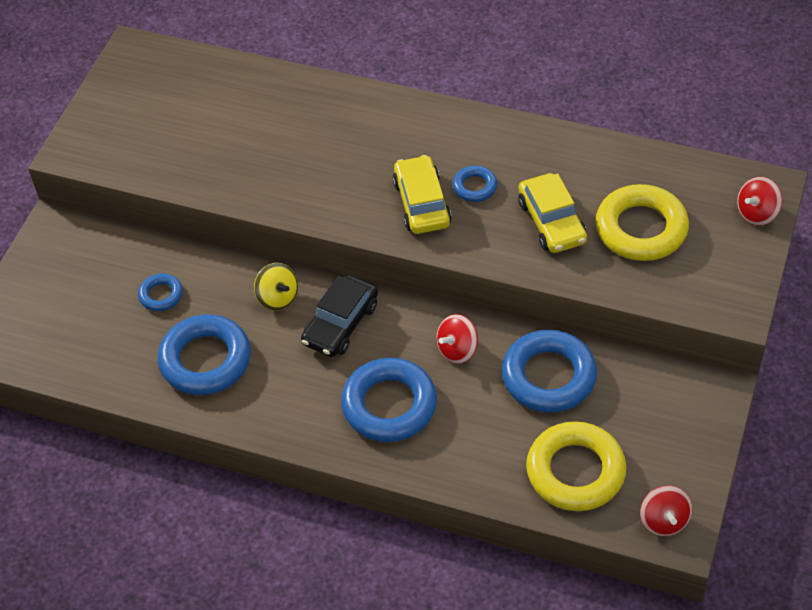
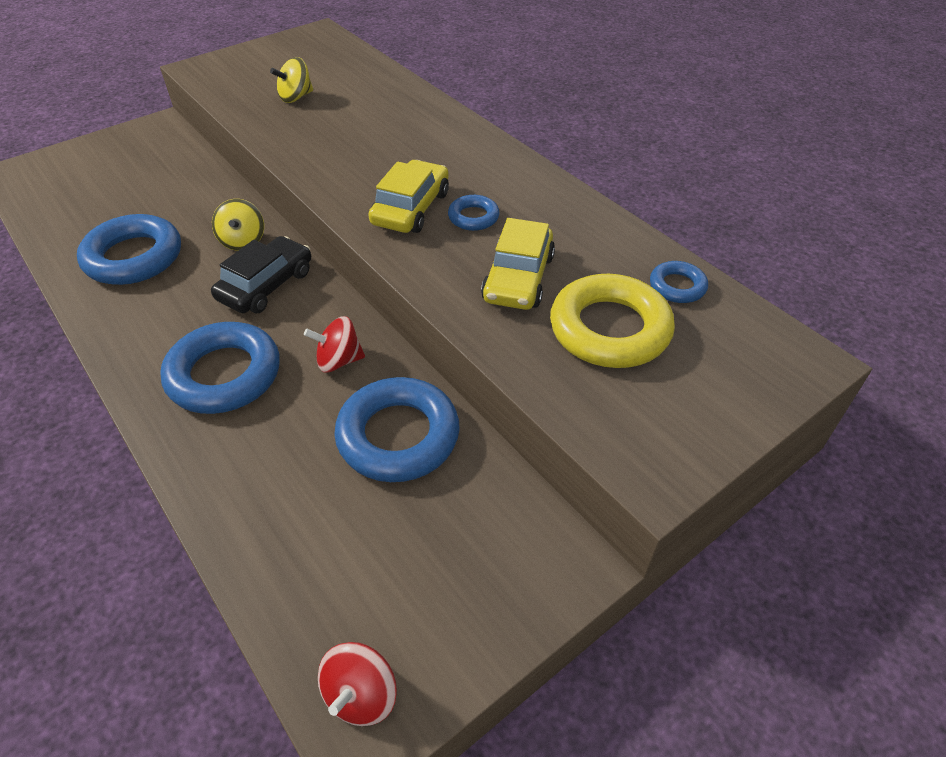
camera: 30 degrees right, 5 degrees down
(161, 295) = (165, 197): blue ring -> blue ring (677, 286)
(206, 140) = (296, 97): none -> yellow spinning top
(340, 324) = (266, 285): black car -> black car turned 150 degrees clockwise
(575, 471) = (322, 557): yellow ring -> none
(757, 213) = (768, 380): red spinning top -> none

